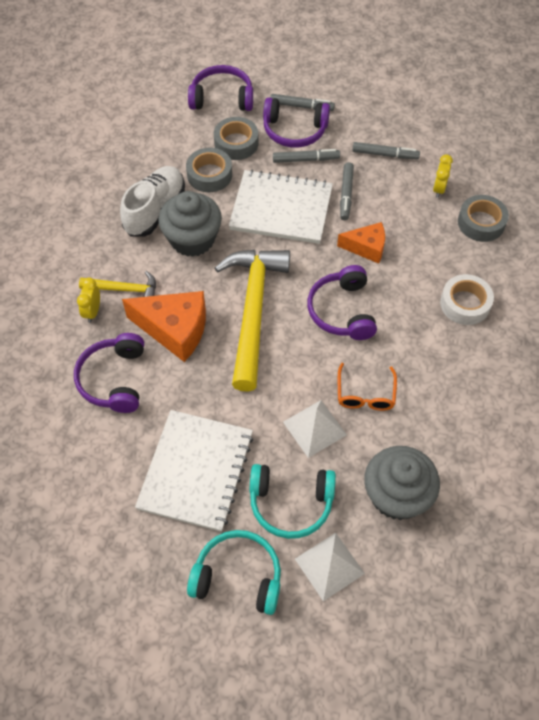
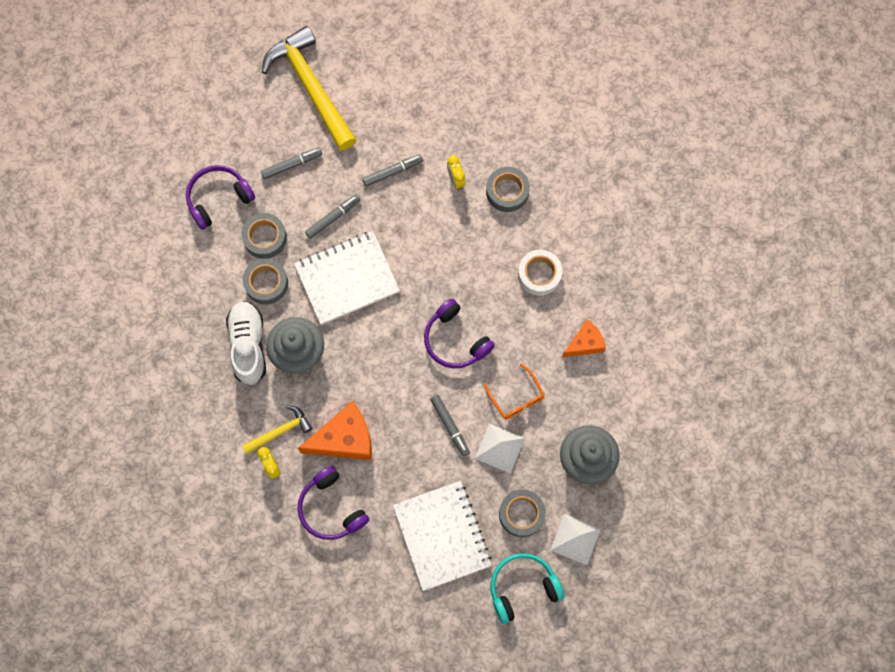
camera: 35 degrees left, 15 degrees up
(253, 311) = (391, 384): yellow hammer -> yellow hammer (311, 87)
(291, 503) = (521, 514): turquoise headphones -> grey tape
(294, 131) = (303, 194): purple headphones -> none
(346, 194) = (388, 232): grey marker -> grey marker (450, 426)
(366, 248) = (436, 272): orange cheese -> orange cheese (585, 343)

